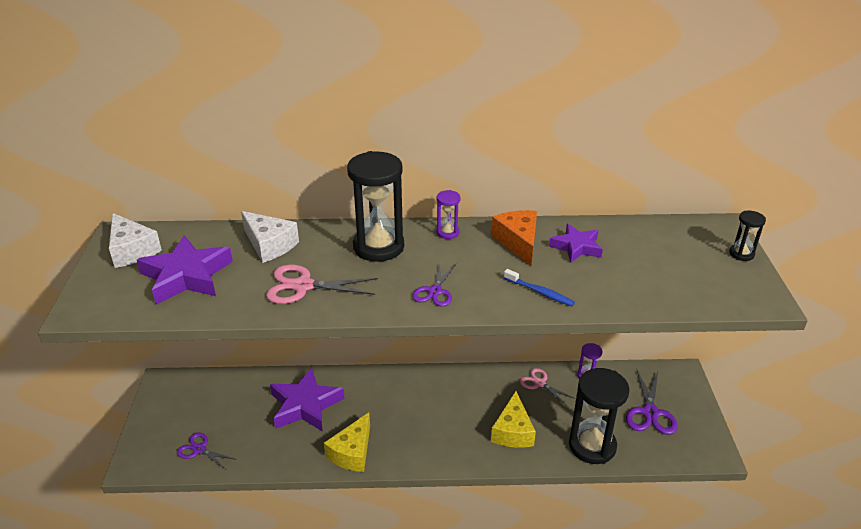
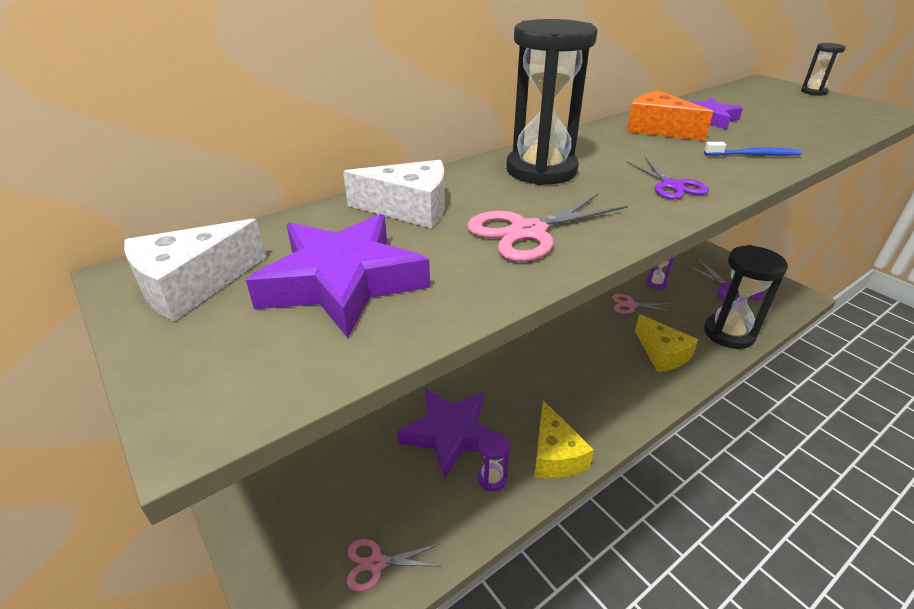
camera: 35 degrees left, 0 degrees up
(132, 250) = (192, 285): white cheese -> white cheese turned 120 degrees clockwise
(199, 449) = (376, 563): purple scissors -> pink scissors
(447, 232) = (584, 140): purple hourglass -> purple hourglass (492, 478)

